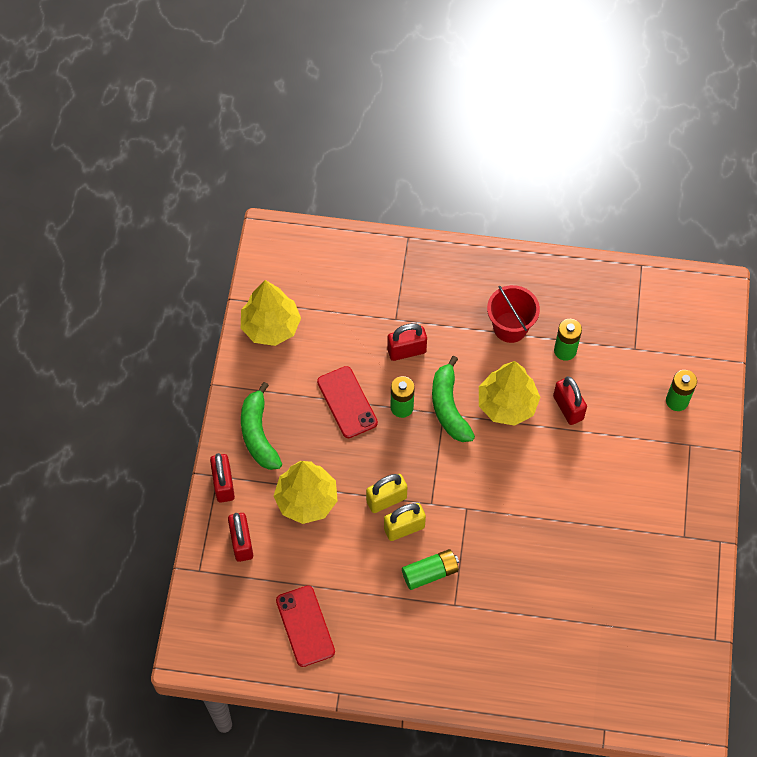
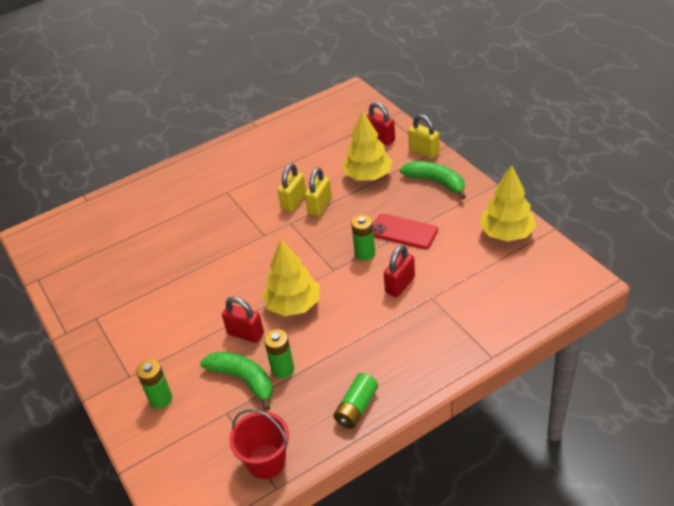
camera: 145 degrees right, 20 degrees down
(223, 484) = (424, 151): red padlock -> yellow padlock
(305, 626) = (304, 134): red phone -> none
(430, 573) = (256, 194): green battery -> green battery (356, 407)
(449, 407) = (333, 275): green banana -> green banana (243, 380)
(510, 327) = (341, 354): red bucket -> red bucket (266, 461)

